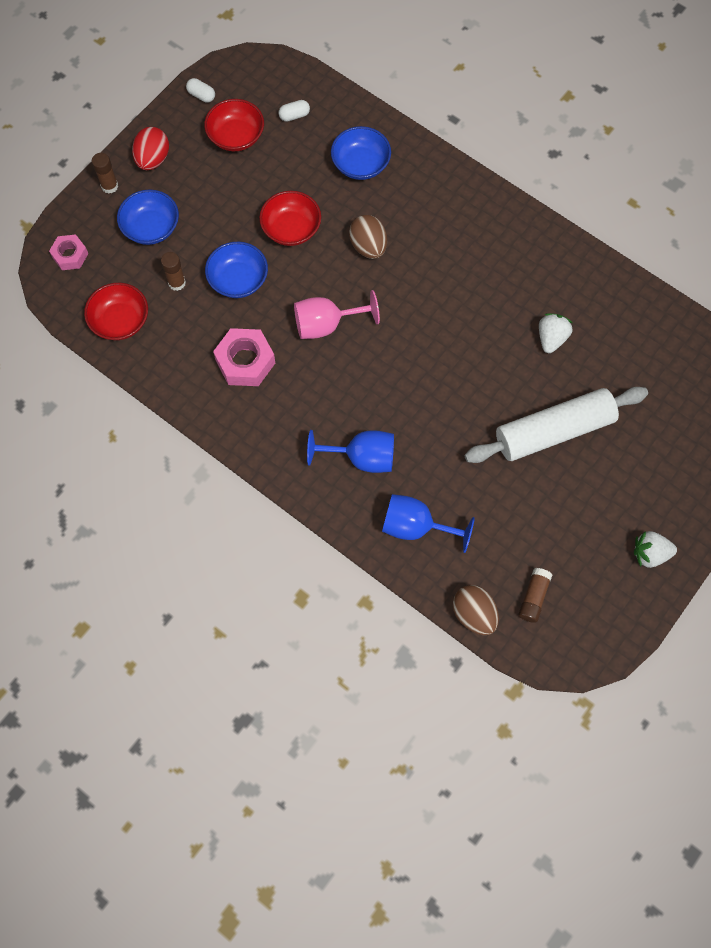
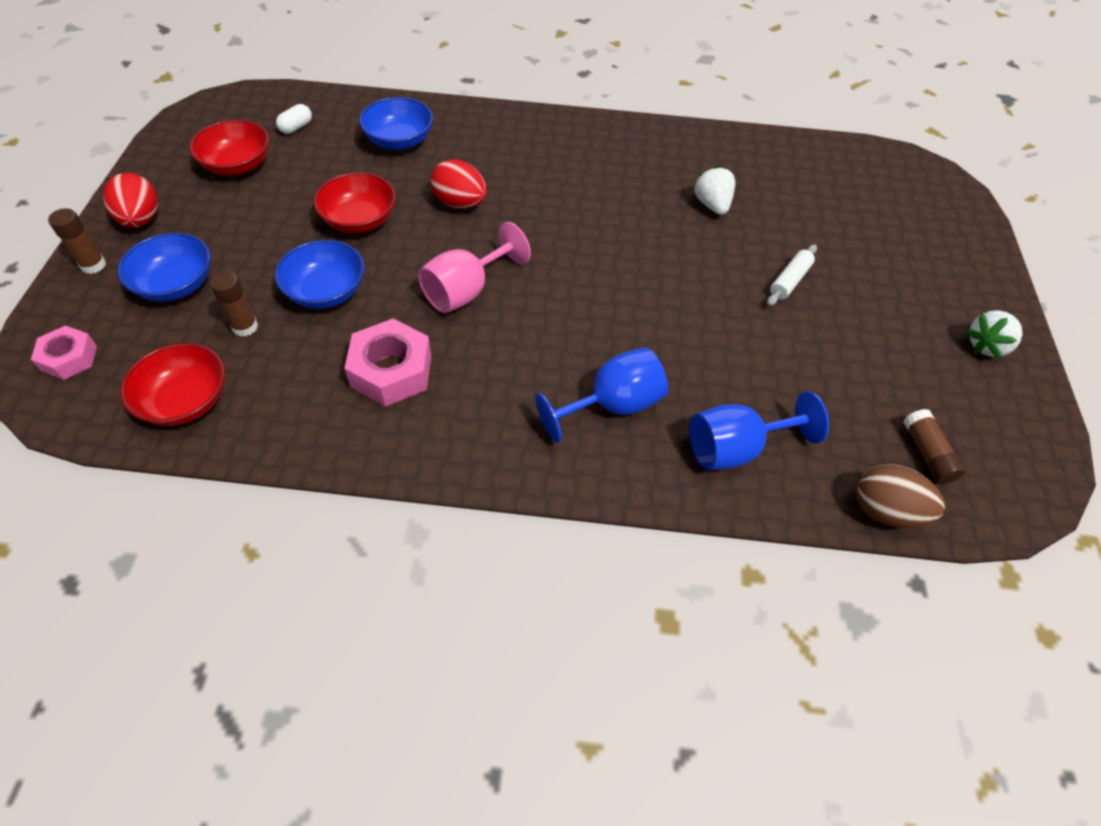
camera: 35 degrees left, 15 degrees down
(201, 95) = (172, 145): white capsule -> none
(368, 246) = (460, 203): brown egg -> red egg
(554, 431) = (789, 281): white rolling pin -> white rolling pin, size x0.42

